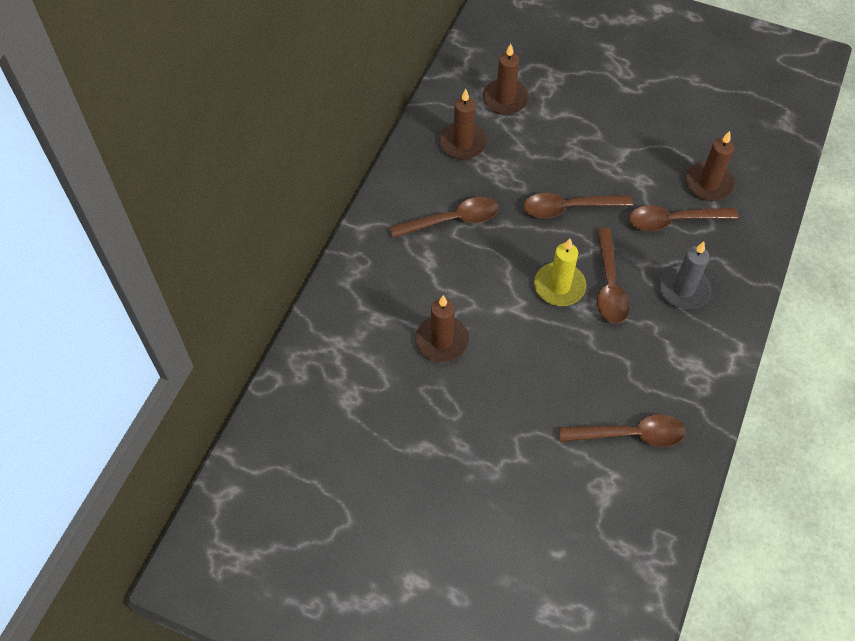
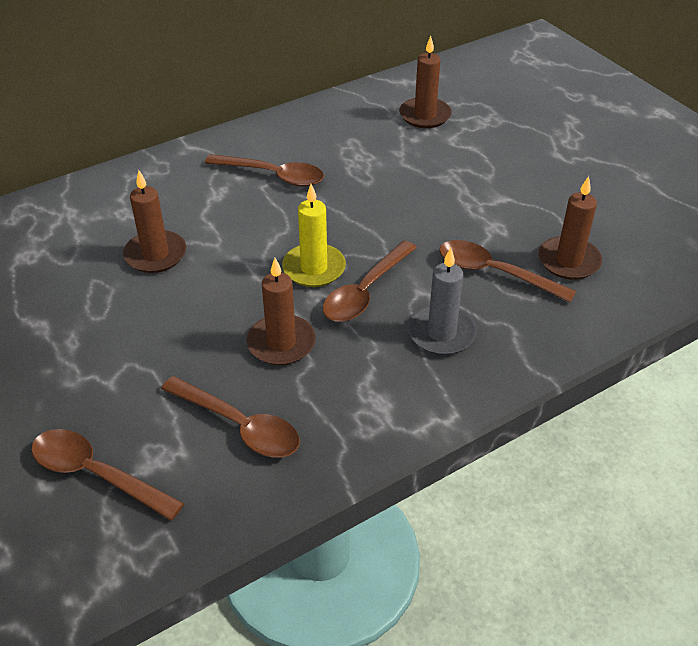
camera: 35 degrees right, 15 degrees down
(463, 143) = (349, 129): brown candle -> brown candle (281, 343)
(569, 208) = (395, 215): brown spoon -> brown spoon (97, 474)

